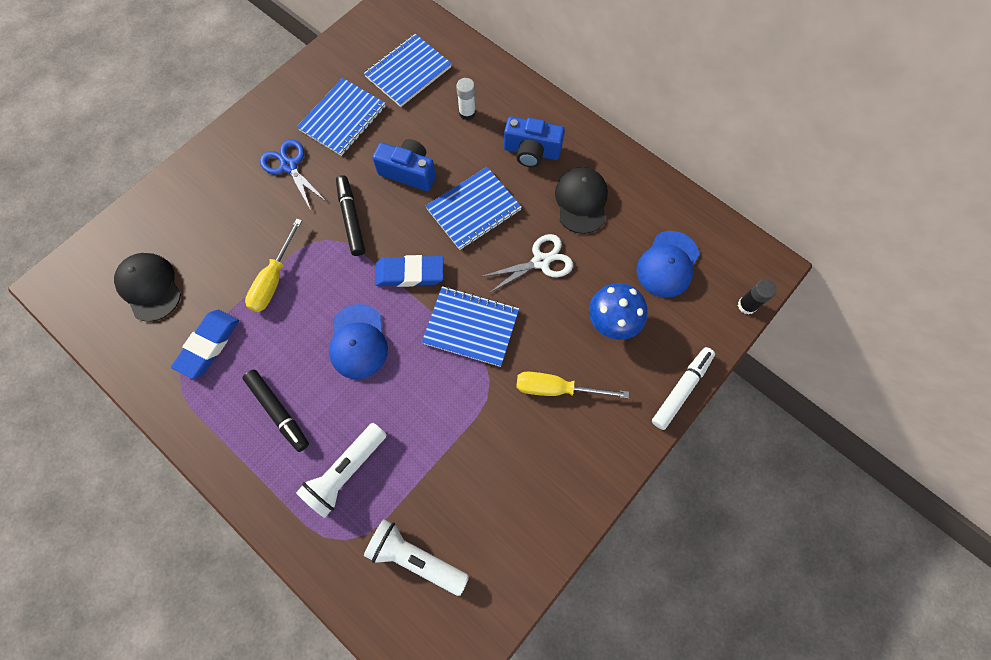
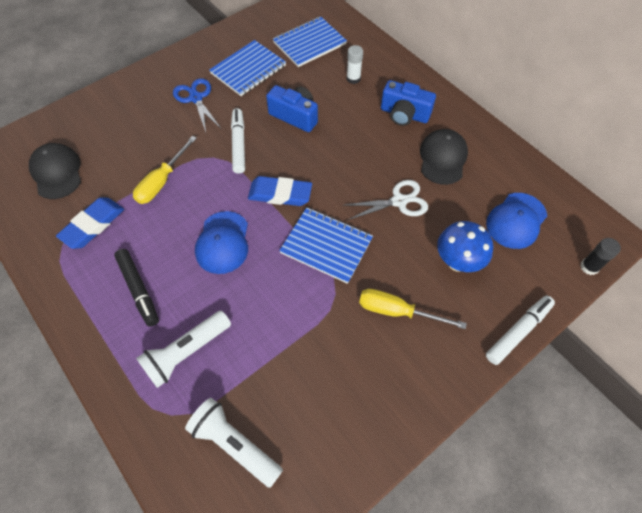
camera: 10 degrees right, 10 degrees down
(351, 219) = (239, 144): black marker -> white marker
(473, 209) = (346, 152): blue notebook -> none

